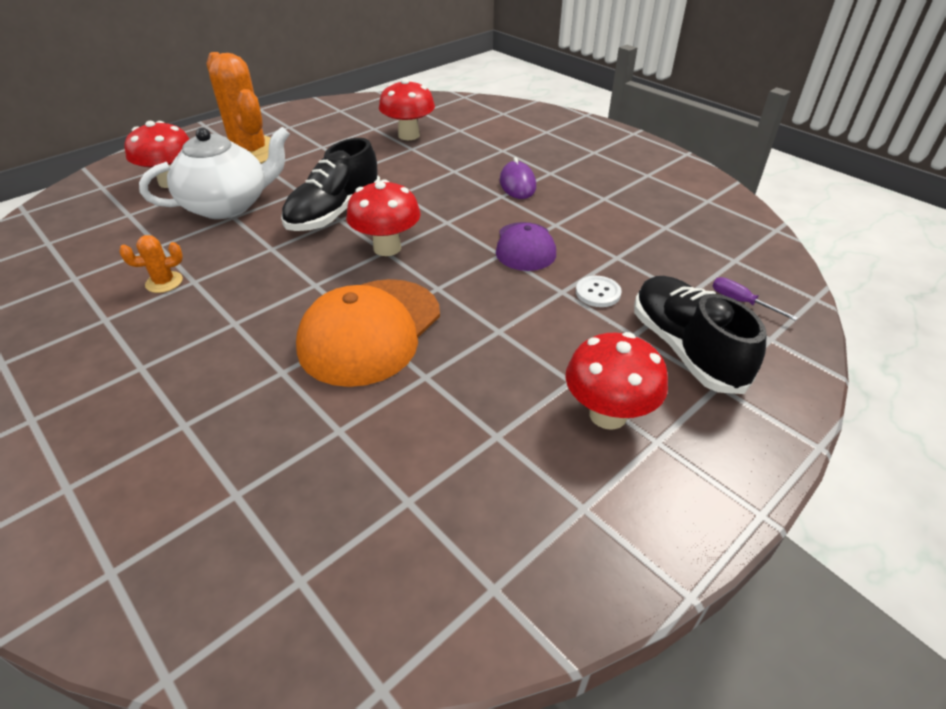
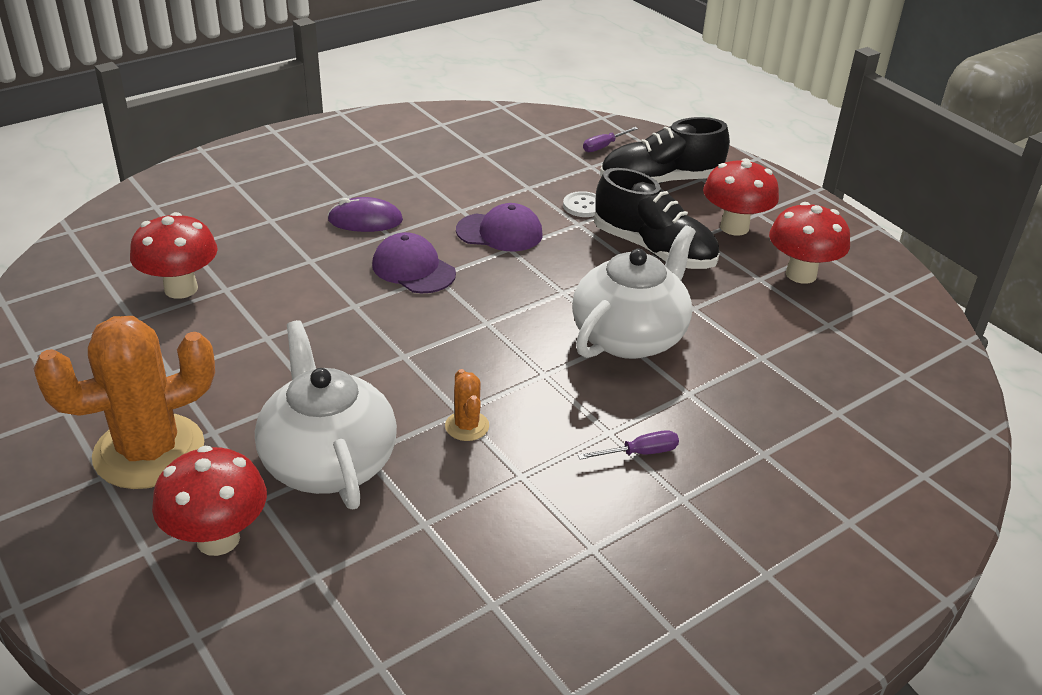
camera: 85 degrees left, 5 degrees down
(164, 282) = (519, 503): orange cactus -> orange cactus (467, 426)
(203, 341) = (639, 453): none -> purple screwdriver
(334, 213) = (386, 359): black shoe -> black shoe (653, 250)
(370, 331) = (629, 336): orange cap -> white teapot
(387, 248) = (480, 320): red mushroom -> red mushroom (801, 274)
(453, 211) = (413, 269): none -> purple cap

